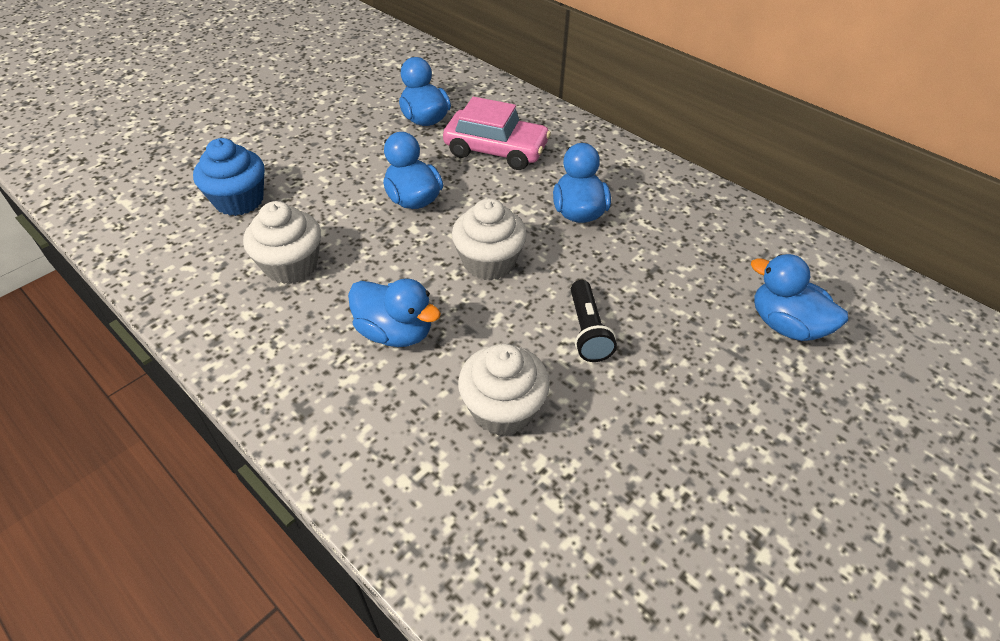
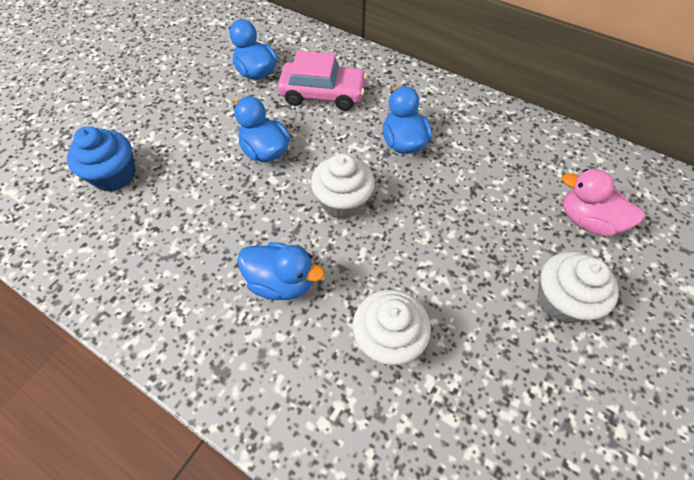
camera: 10 degrees left, 10 degrees up
(291, 265) = (176, 232): white cupcake -> white cupcake (562, 300)
(587, 331) = (437, 253): black flashlight -> none
(786, 325) = (587, 220): blue duck -> pink duck

